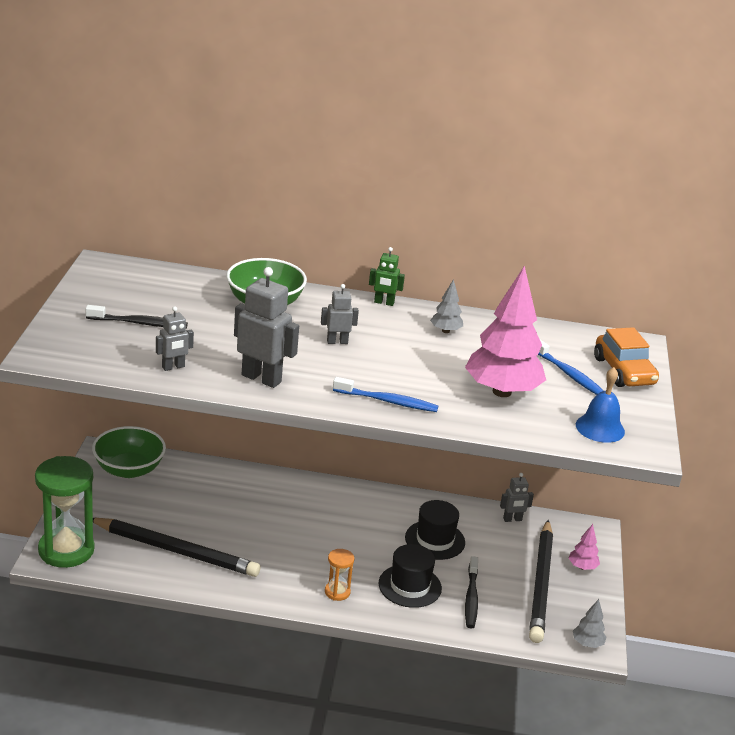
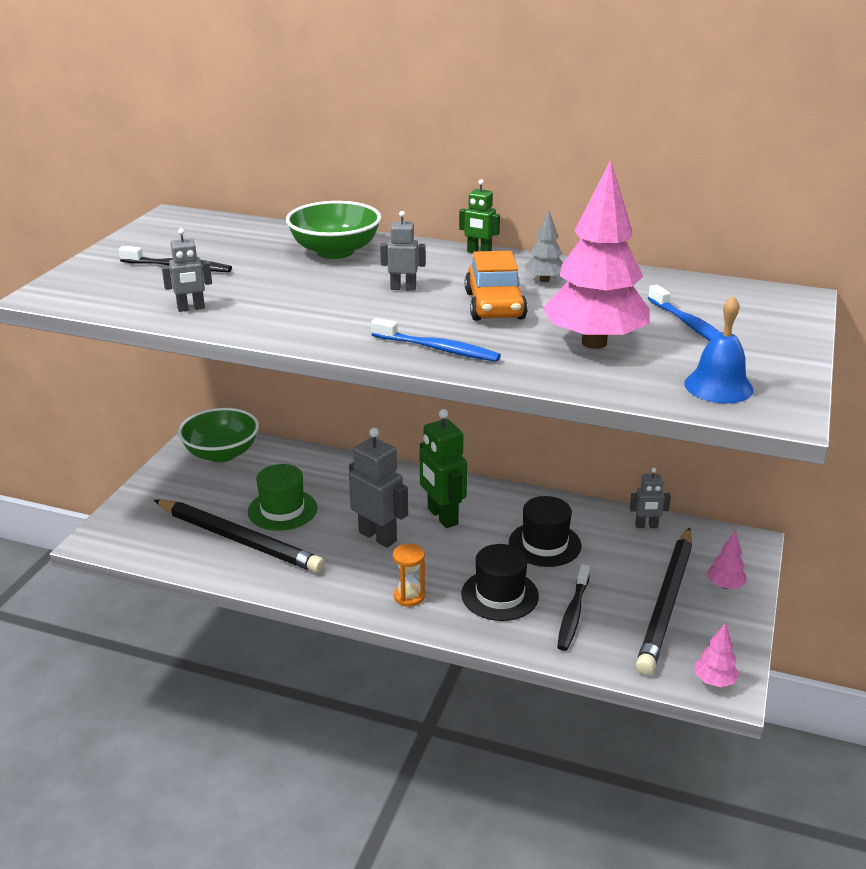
camera: 15 degrees right, 0 degrees up
(66, 550) = (120, 532): green hourglass -> none
(204, 521) = (282, 510): none -> green hat
(261, 378) = (290, 322): grey robot -> grey robot (378, 536)
(344, 520) = (442, 516): none -> green robot
(587, 644) = (714, 681): grey tree -> pink tree
(624, 371) = (769, 325): orange car -> orange car (494, 306)

